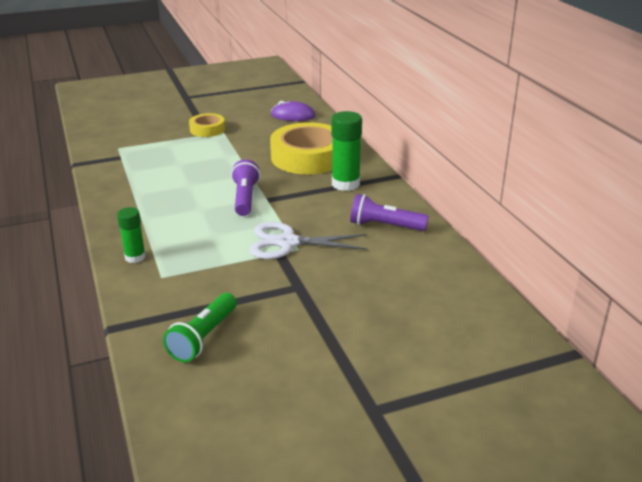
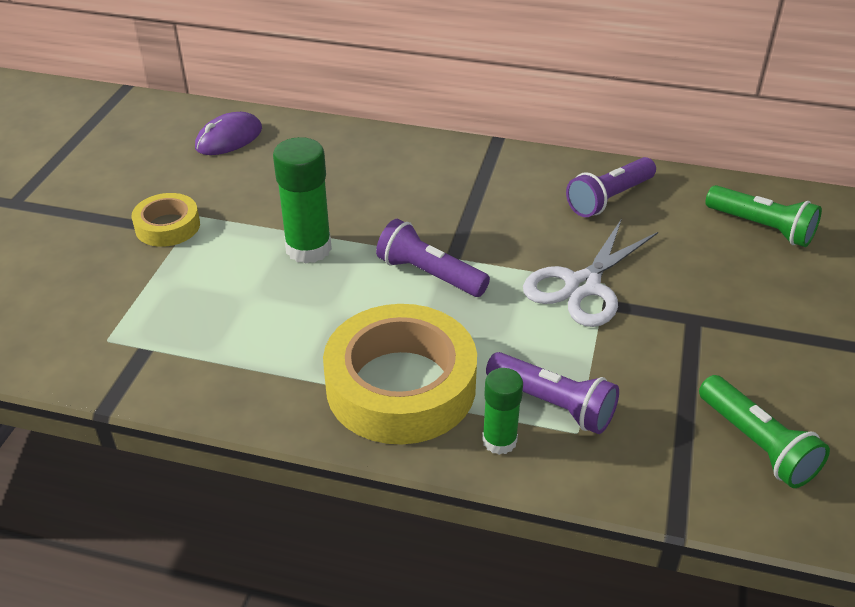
camera: 55 degrees left, 10 degrees up
(176, 263) = (552, 404): none -> purple flashlight
(308, 157) = (371, 178): yellow tape -> yellow tape (401, 386)
(345, 184) = (478, 181): green glue stick -> green glue stick (308, 248)
(428, 286) = (761, 228): none -> green flashlight

